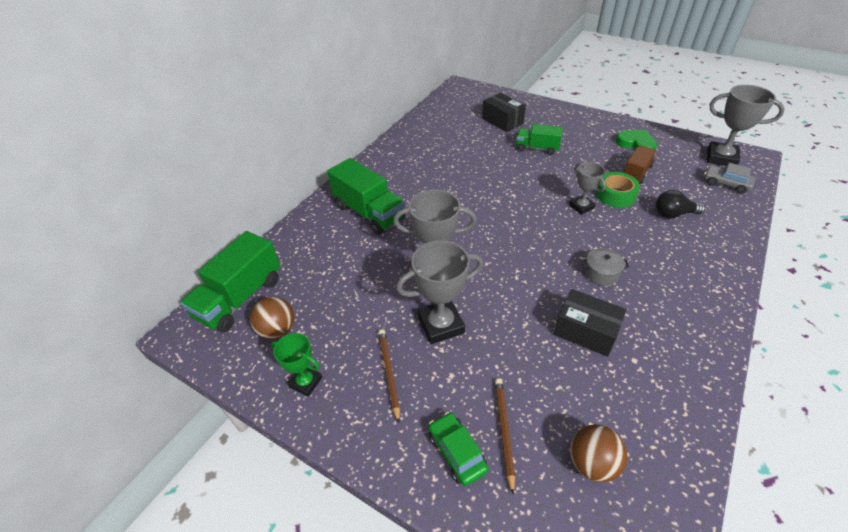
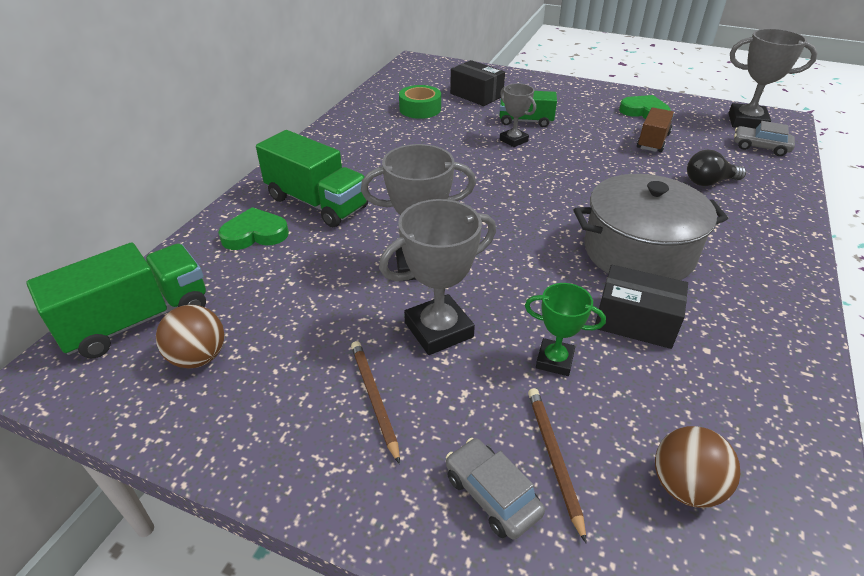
camera: 10 degrees left, 5 degrees down
(240, 298) = (138, 320): green truck -> green truck turned 150 degrees counterclockwise
(306, 382) = (249, 423): green trophy -> green trophy (554, 360)
(323, 236) = (255, 234): none -> green heart
(457, 452) = (492, 494): green car -> grey car
(581, 207) = (595, 180): grey trophy -> grey trophy (513, 140)
(601, 273) = (638, 252): grey pot -> grey pot, size x2.40
(615, 195) = (634, 166): green tape -> green tape (420, 109)

